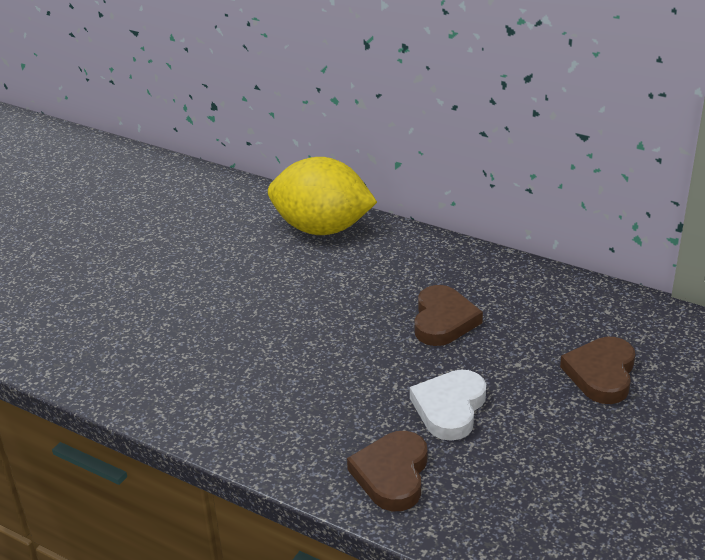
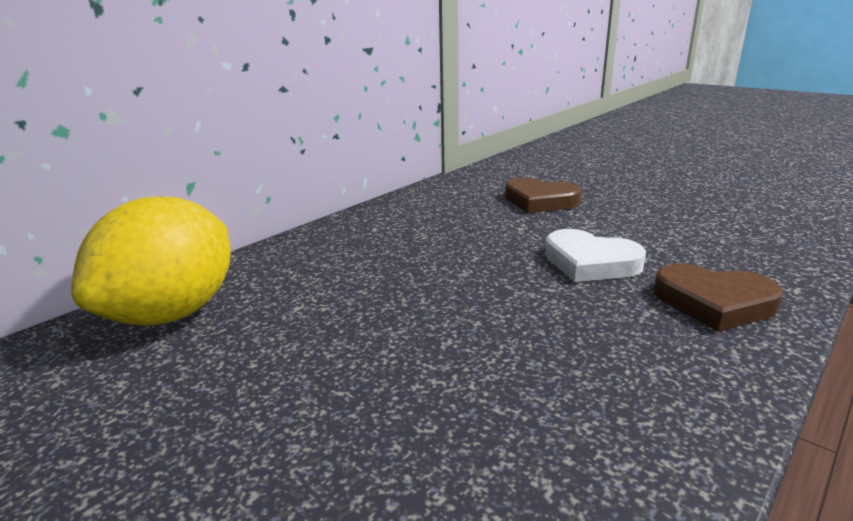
camera: 80 degrees left, 10 degrees down
(443, 320) = (437, 253): brown heart -> none

